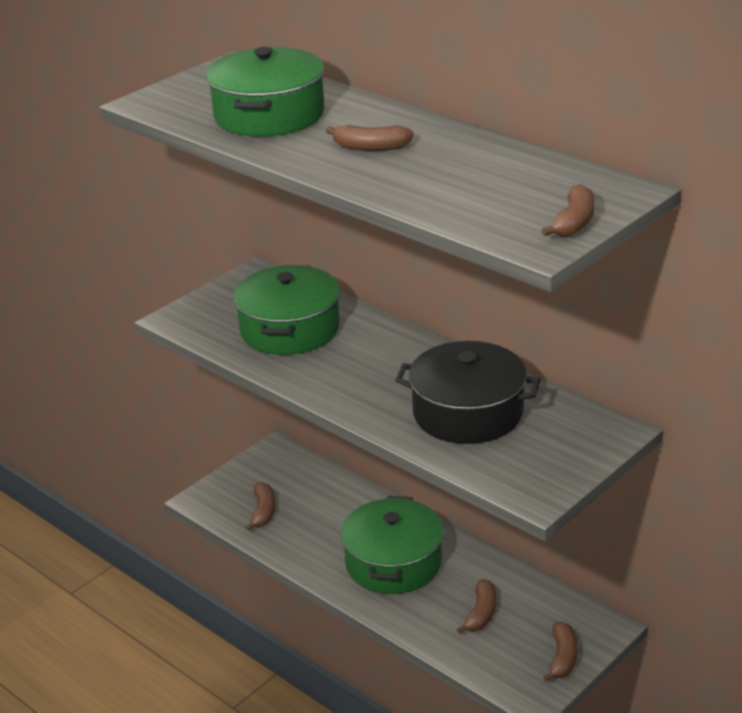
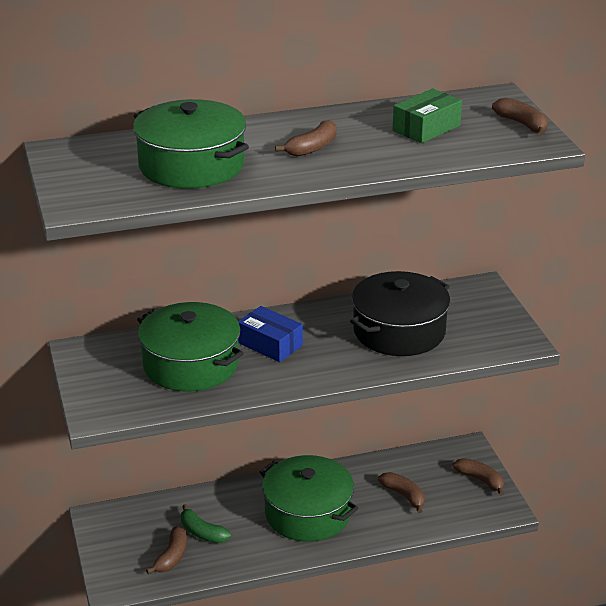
camera: 60 degrees left, 0 degrees up
(263, 512) = (172, 557): brown banana -> brown banana turned 75 degrees clockwise
(308, 513) = (202, 532): none -> green banana
(364, 353) = (270, 344): none -> blue box
(490, 181) = (426, 128): none -> green box

